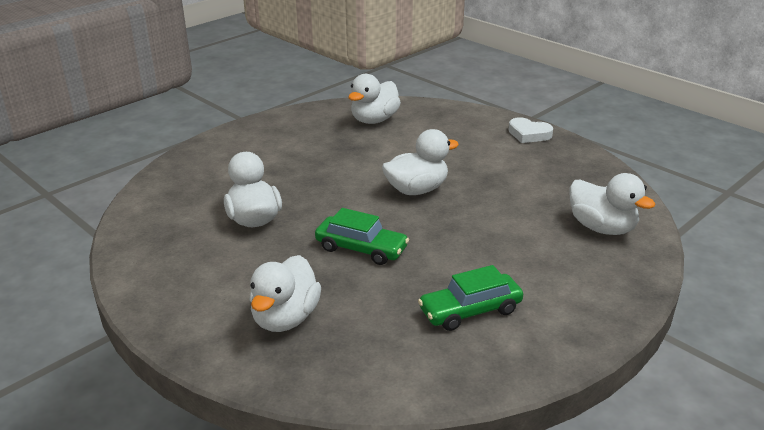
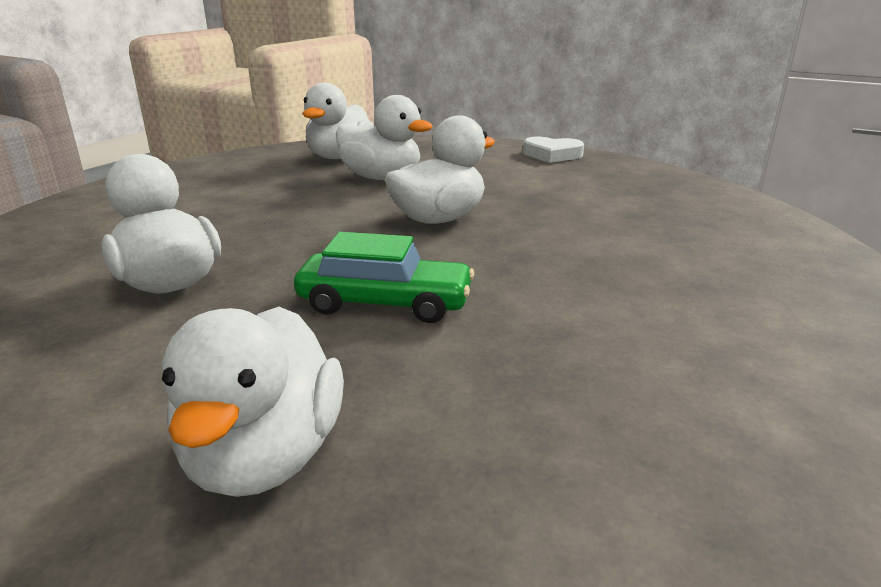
camera: 15 degrees left, 5 degrees down
(470, 311) = (647, 377): green car -> none
(602, 228) = (739, 234): white duck -> white duck (381, 178)

